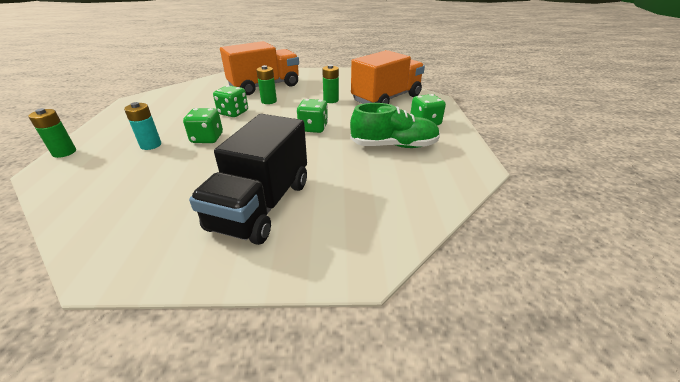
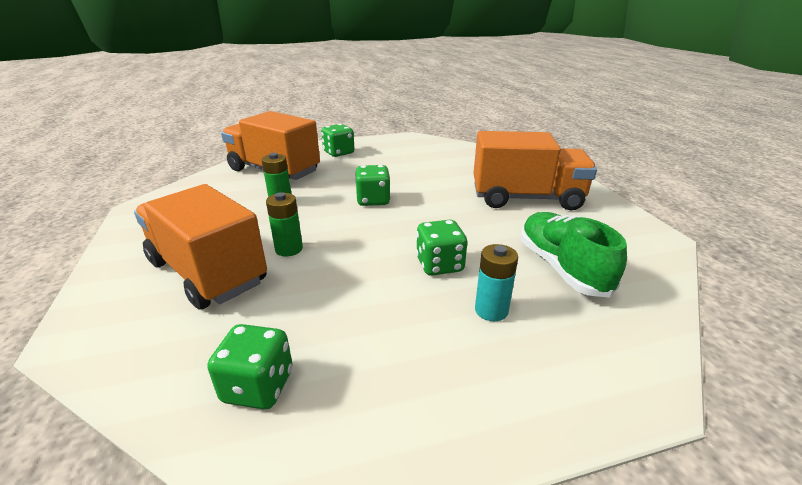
camera: 105 degrees left, 5 degrees down
(64, 152) = (593, 415): green battery -> none
(233, 113) = (345, 270): green dice -> green dice (258, 386)
(261, 205) = (526, 198): black truck -> orange truck
(394, 145) = (393, 162): green shoe -> green shoe (561, 267)

